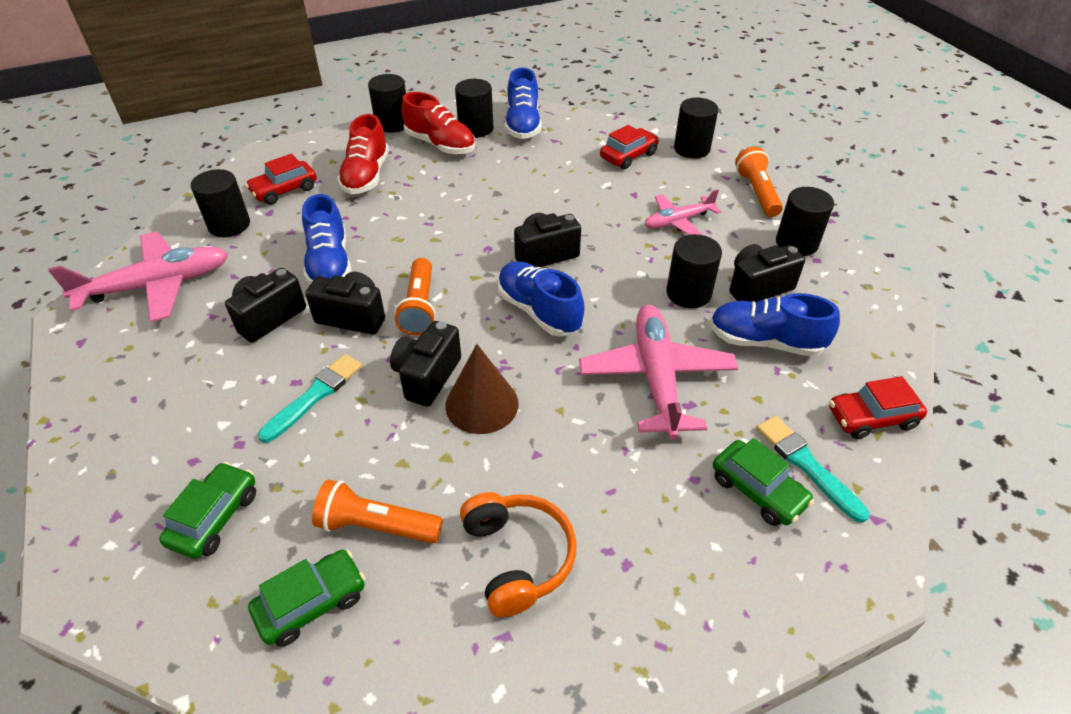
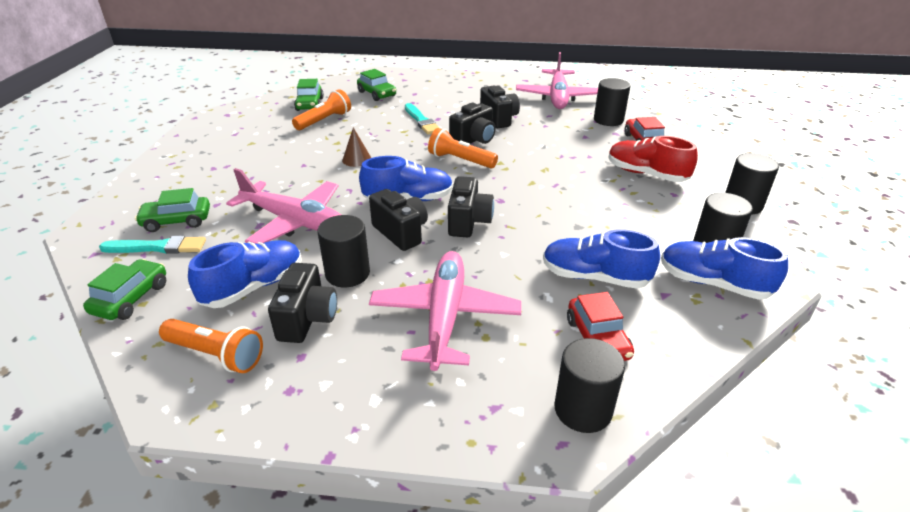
camera: 120 degrees right, 10 degrees down
(330, 264) = (535, 142): blue shoe -> blue shoe (594, 277)
(427, 376) = (397, 150): black camera -> black camera (401, 233)
(440, 145) = (686, 220): red shoe -> none
(482, 404) = (356, 159): brown cone -> brown cone, size x0.62
(517, 557) = (260, 145): orange headphones -> none
(678, 221) = (444, 317): pink plane -> pink plane, size x1.68
(757, 193) = (440, 417): orange flashlight -> orange flashlight (215, 355)
(796, 243) = (327, 390): black cylinder -> none
(871, 418) = (131, 298): red car -> green car

